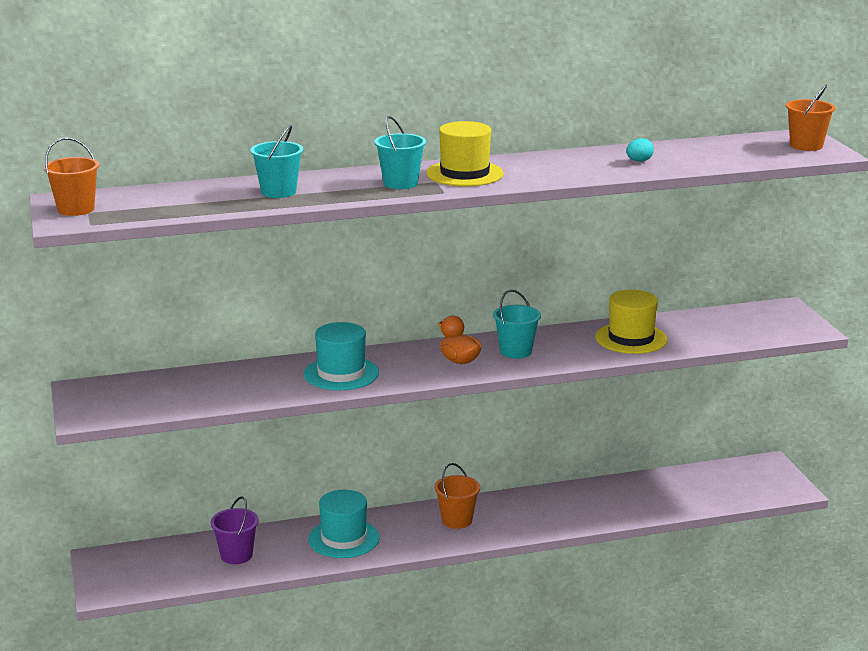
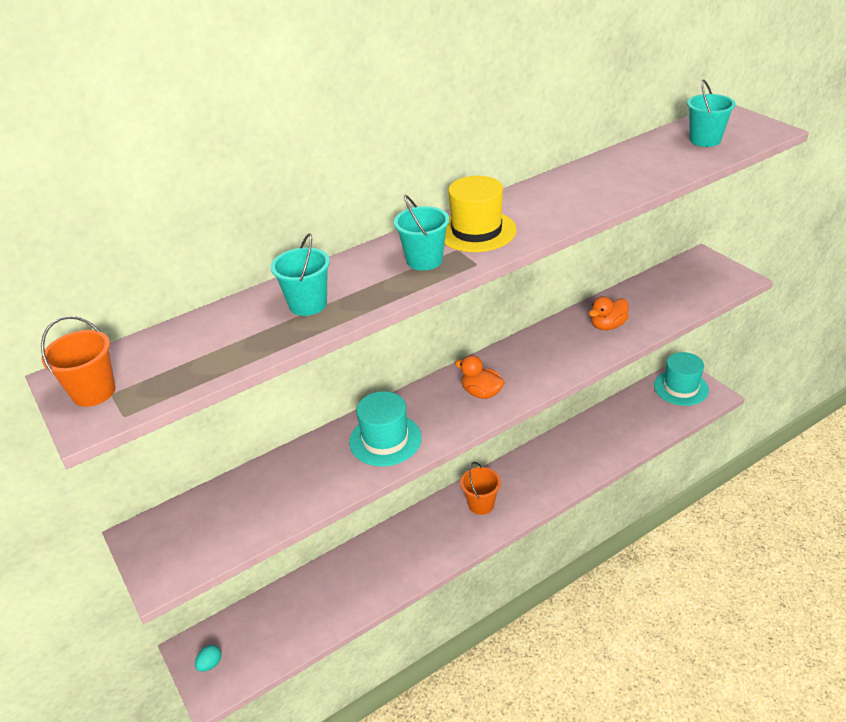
camera: 15 degrees left, 15 degrees up
(236, 555) = (314, 605): purple bucket -> none
(344, 538) = (398, 555): turquoise hat -> turquoise hat (681, 388)
(516, 351) = (523, 367): turquoise bucket -> turquoise bucket (705, 140)
(631, 338) = (607, 325): yellow hat -> orange duck
(639, 161) = (621, 176): turquoise egg -> turquoise egg (210, 664)
(806, 146) = (742, 125): orange bucket -> none

